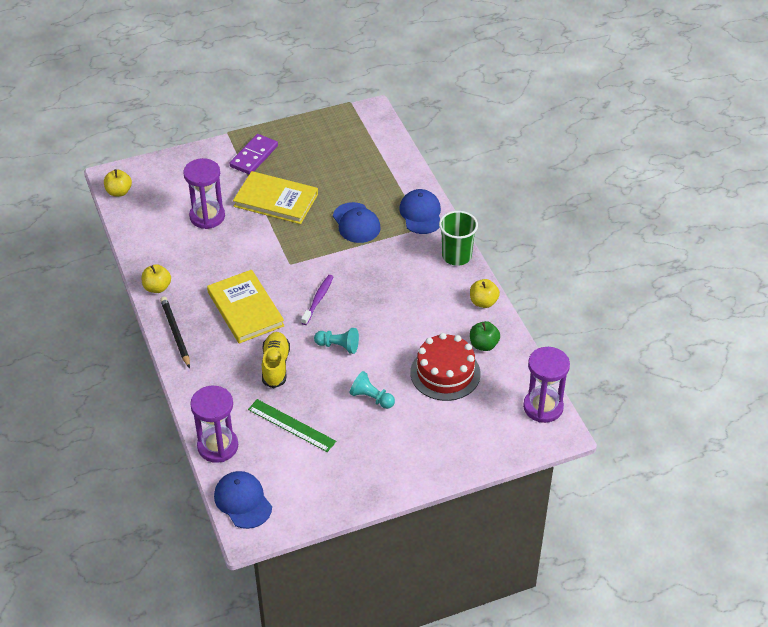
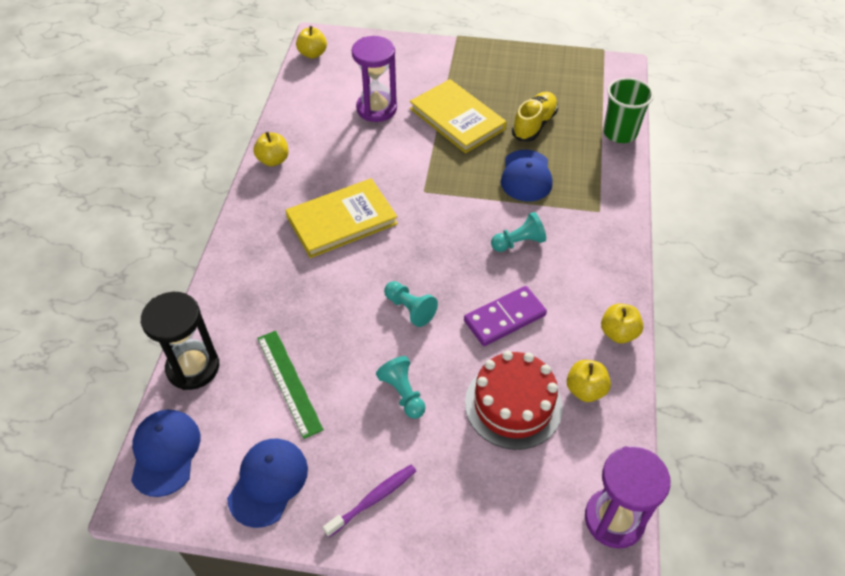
camera: 30 degrees right, 5 degrees up
(175, 333) = (253, 215): black pencil -> none
(218, 446) = (193, 367): purple hourglass -> black hourglass
(245, 309) = (342, 220): yellow book -> yellow book turned 60 degrees clockwise
(254, 156) = (466, 67): purple domino -> purple domino (504, 318)
(275, 366) = (325, 300): yellow shoe -> yellow shoe (534, 125)
(318, 299) = (426, 244): purple toothbrush -> purple toothbrush (373, 499)
(382, 272) = (518, 242): none -> turquoise pawn
(421, 214) = (607, 195): blue cap -> blue cap (268, 482)
(456, 256) = (619, 261): green cup -> green cup (620, 133)
(483, 345) = (585, 390): green apple -> yellow apple

